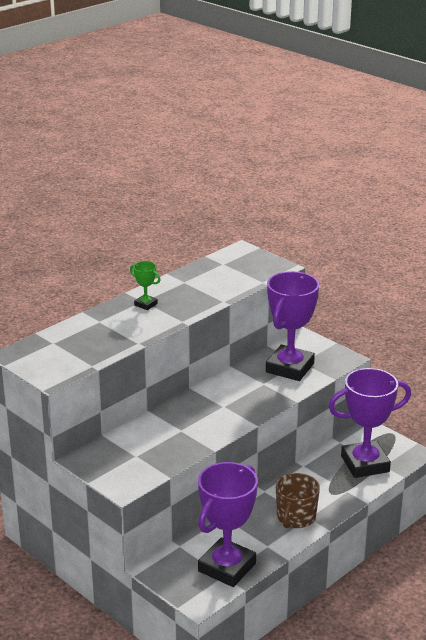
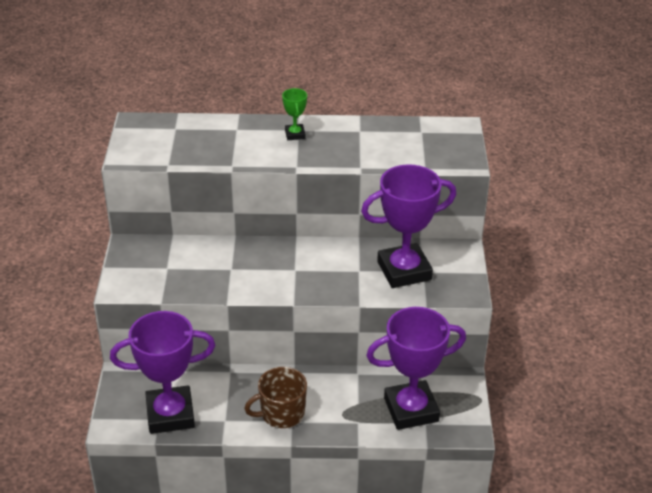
camera: 45 degrees right, 10 degrees up
(365, 464) = (411, 409): purple trophy -> purple trophy turned 45 degrees counterclockwise

